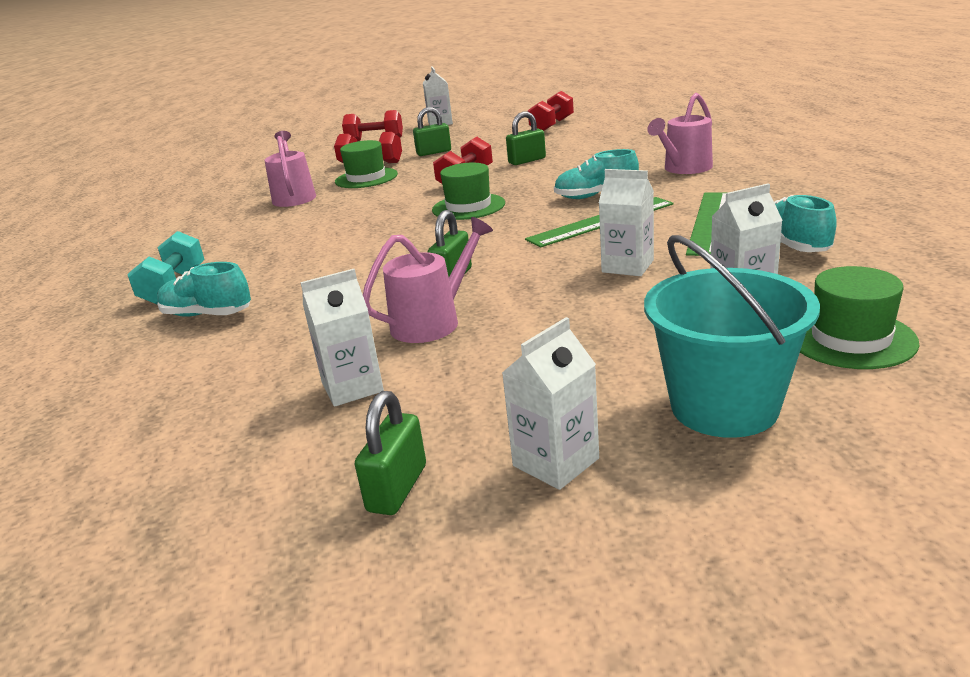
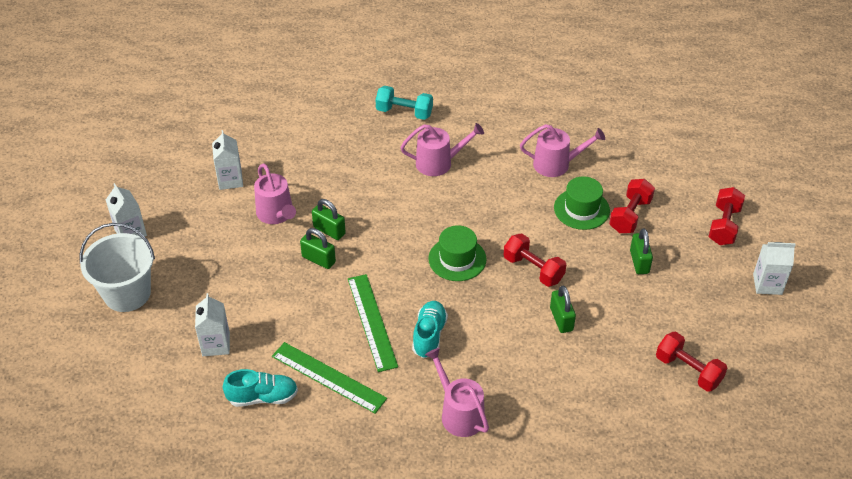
camera: 100 degrees right, 20 degrees up
(207, 315) = (351, 128): turquoise shoe -> none
(293, 246) = (438, 163): none -> pink watering can
(397, 488) = (147, 187): green padlock -> green padlock (318, 259)
(627, 266) = (288, 310): white carton -> none
(724, 406) = (127, 293): turquoise bucket -> white bucket
(850, 338) = (143, 363): green hat -> none

